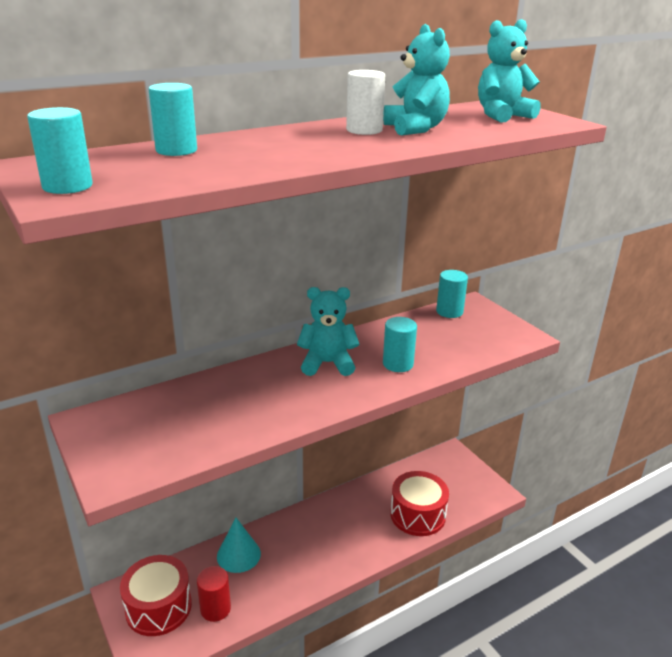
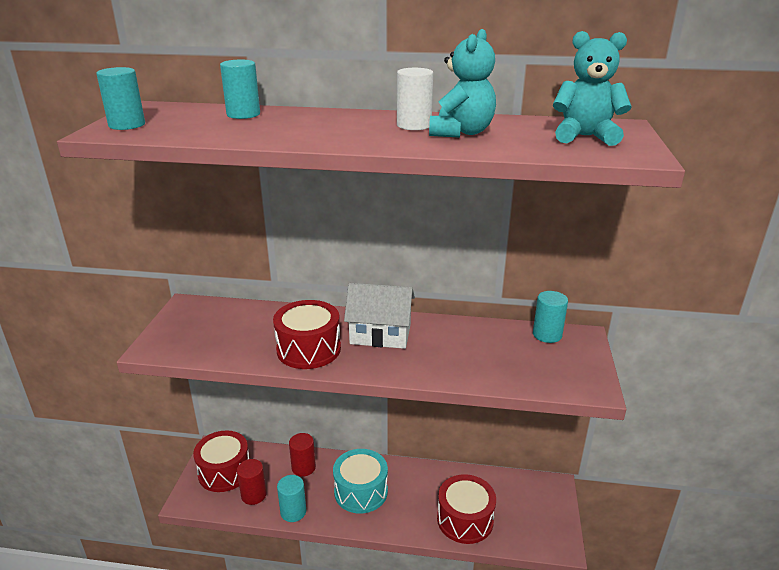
camera: 40 degrees right, 0 degrees up
(238, 555) = (303, 467): turquoise cone -> red cylinder
(283, 403) = (308, 349): none -> red drum
(314, 543) = (361, 491): none -> turquoise drum
(327, 363) = (380, 334): turquoise teddy bear -> white house
(398, 364) = (434, 359): turquoise cylinder -> turquoise cylinder (293, 512)

